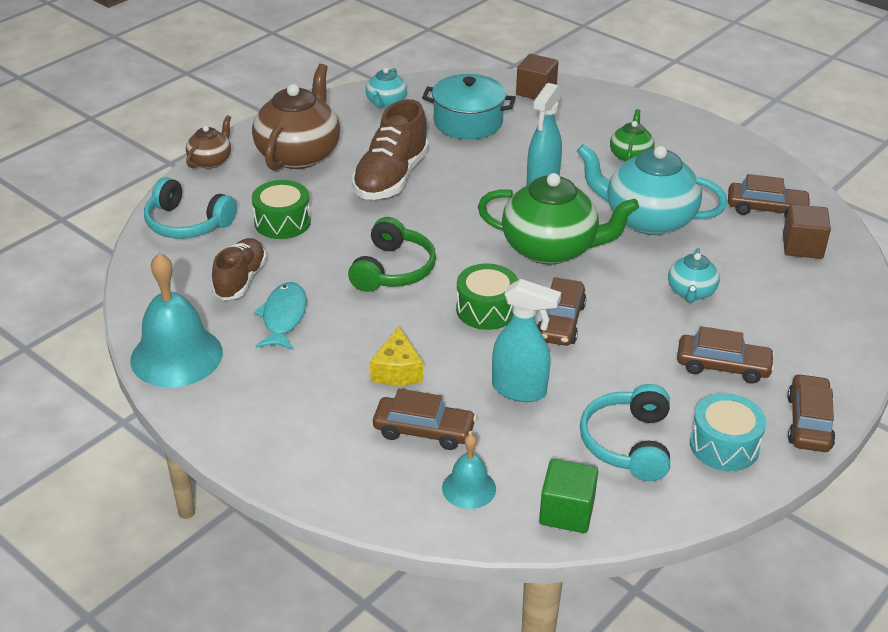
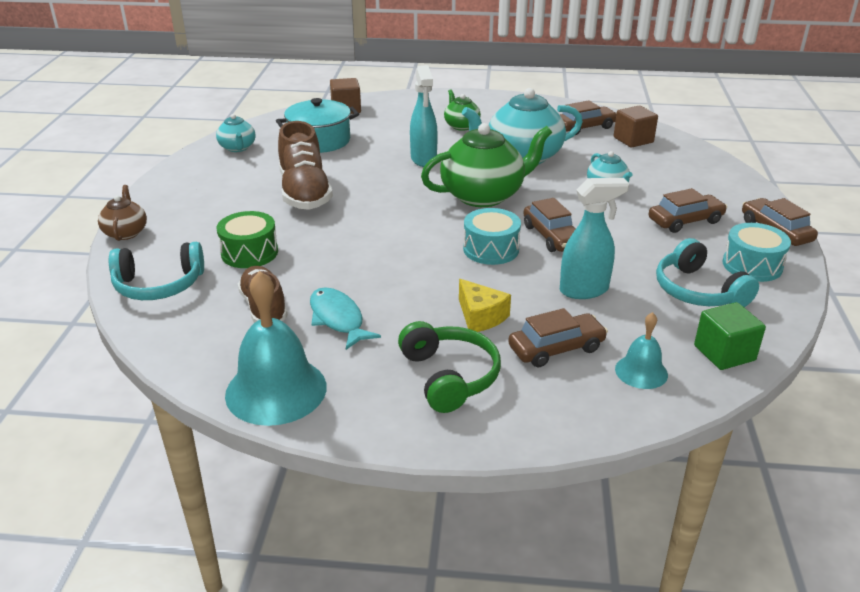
camera: 35 degrees left, 5 degrees down
(299, 154) = (205, 202): brown teapot -> none
(393, 270) = (386, 251): green headphones -> green headphones (449, 376)
(486, 309) = (491, 249): green drum -> turquoise drum

